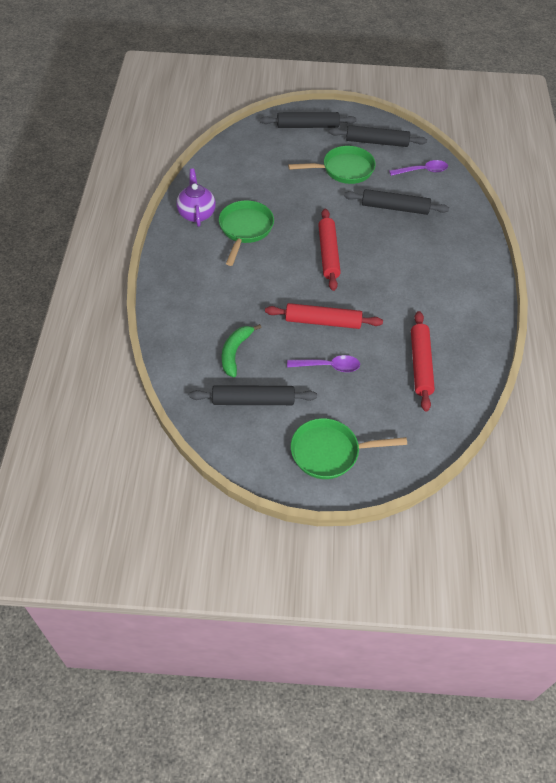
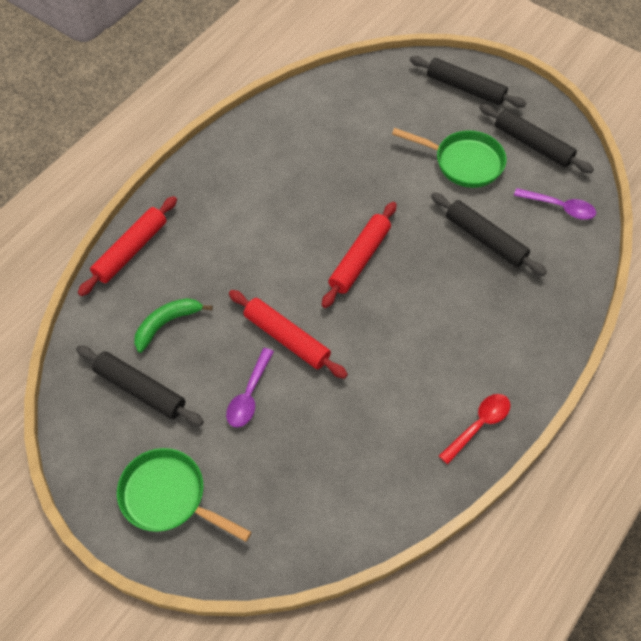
camera: 35 degrees right, 5 degrees up
(196, 214) = (256, 141): purple teapot -> none
(245, 229) = (292, 184): green pan -> none
(328, 366) = (249, 395): purple spoon -> purple spoon turned 75 degrees clockwise
(420, 364) = (353, 452): red rolling pin -> red rolling pin (131, 250)
(479, 312) = (478, 425): none -> red spoon

